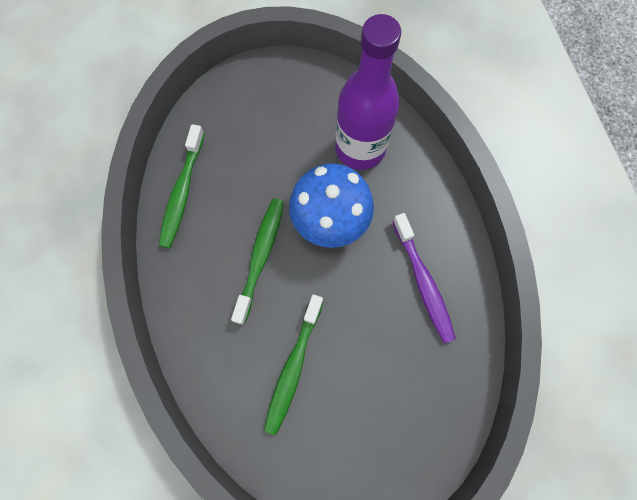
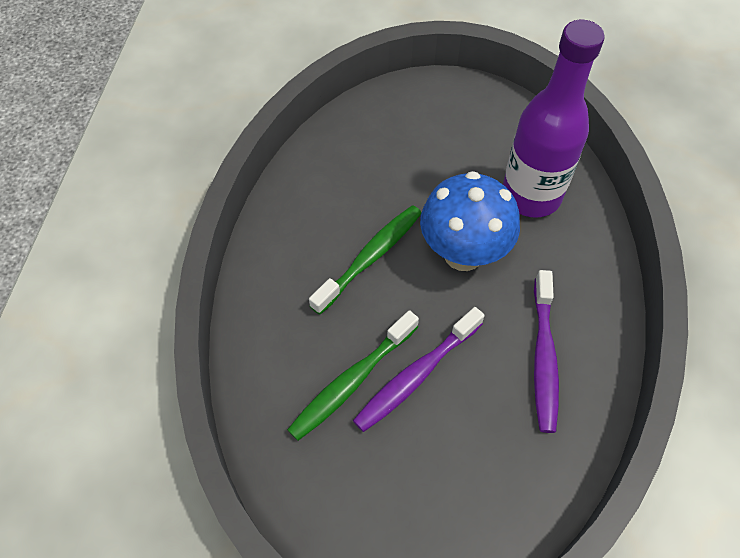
camera: 25 degrees right, 15 degrees down
(182, 192) = (319, 166): green toothbrush -> none
(338, 340) = (416, 375): none -> purple toothbrush

